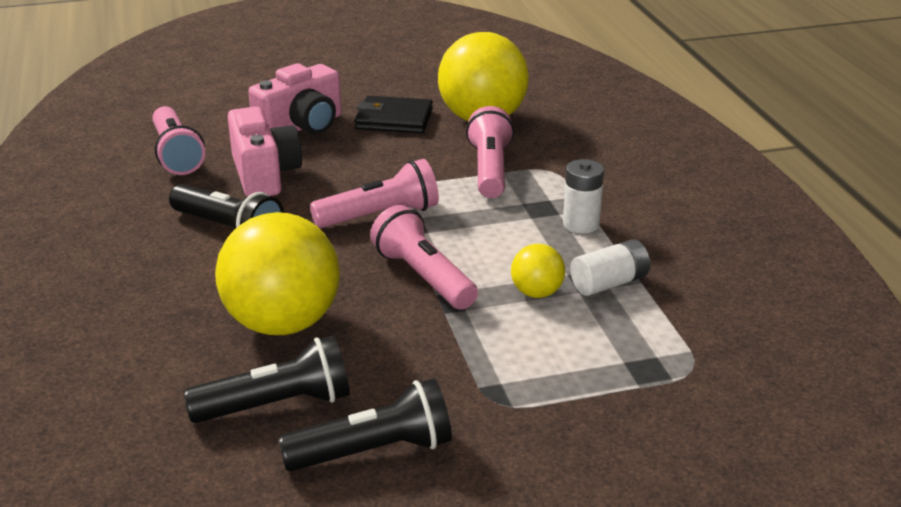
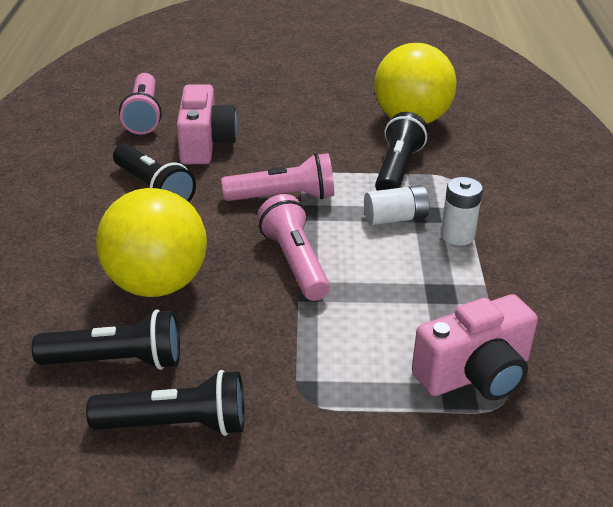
camera: 15 degrees right, 5 degrees up
(302, 127) = (255, 105): pink camera -> pink camera (475, 374)
(394, 119) = (335, 110): black wallet -> none
(489, 170) = (397, 169): pink flashlight -> black flashlight
(537, 293) = (388, 296): yellow ball -> none
(609, 283) = (459, 299): white battery -> white battery (395, 218)

